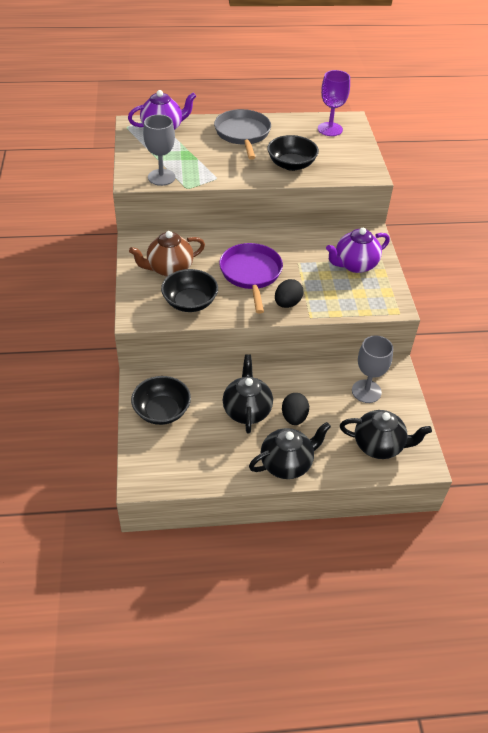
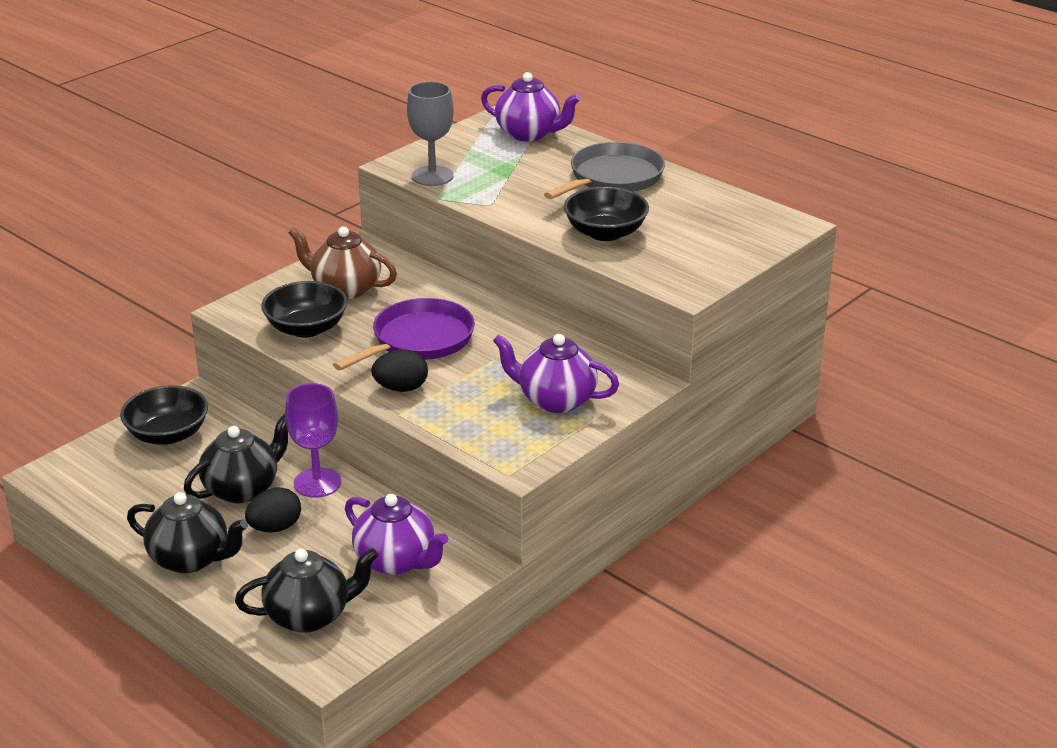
camera: 50 degrees right, 15 degrees down
(330, 129) = (739, 222): purple goblet -> purple goblet (317, 483)
(366, 391) = (396, 561): grey goblet -> purple teapot
(379, 445) = (310, 616): black teapot -> black teapot turned 75 degrees counterclockwise

